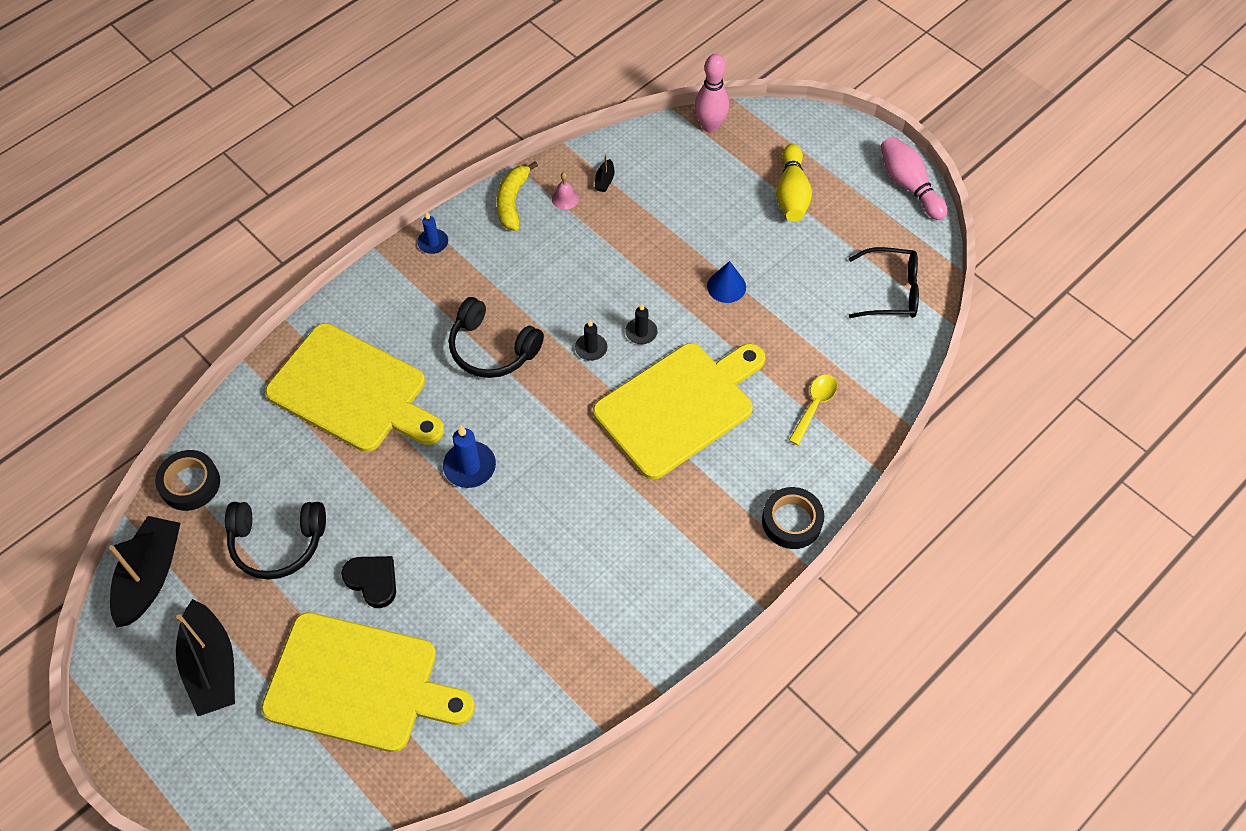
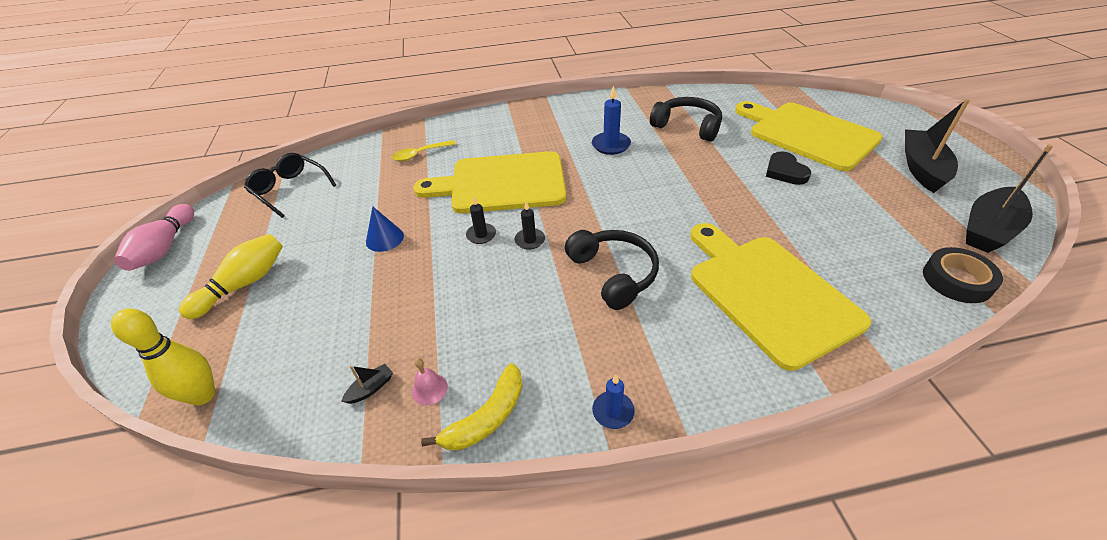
camera: 145 degrees left, 15 degrees down
(277, 543) = (863, 213): black headphones -> black headphones (687, 126)
(469, 466) = (681, 204): blue candle -> blue candle (611, 145)
(710, 126) = (203, 395): pink bowling pin -> yellow bowling pin
(792, 521) = (495, 117): black tape -> none

